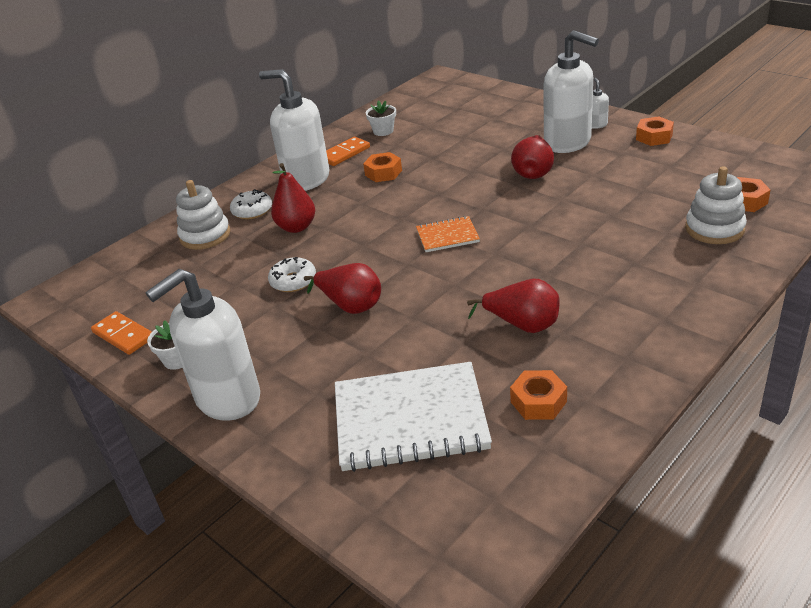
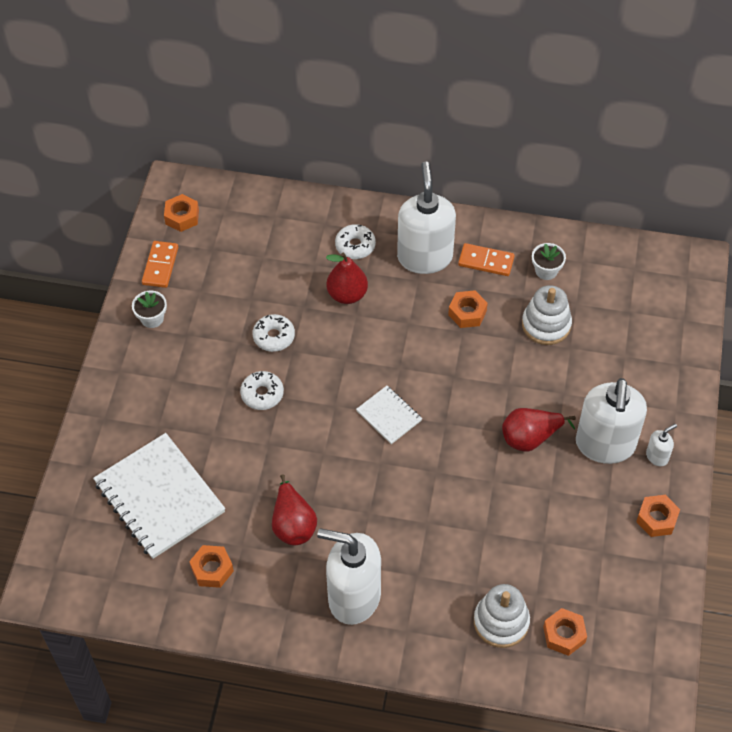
camera: 55 degrees right, 20 degrees up
(88, 304) = (182, 217): none -> orange nut
(205, 235) = (303, 235): white stacking toy -> white stacking toy (546, 325)
(227, 399) = (129, 375): white soap dispenser -> white soap dispenser (353, 597)
(350, 306) = (262, 394): red pear -> white donut
(447, 236) = (389, 416): orange notebook -> white notebook

